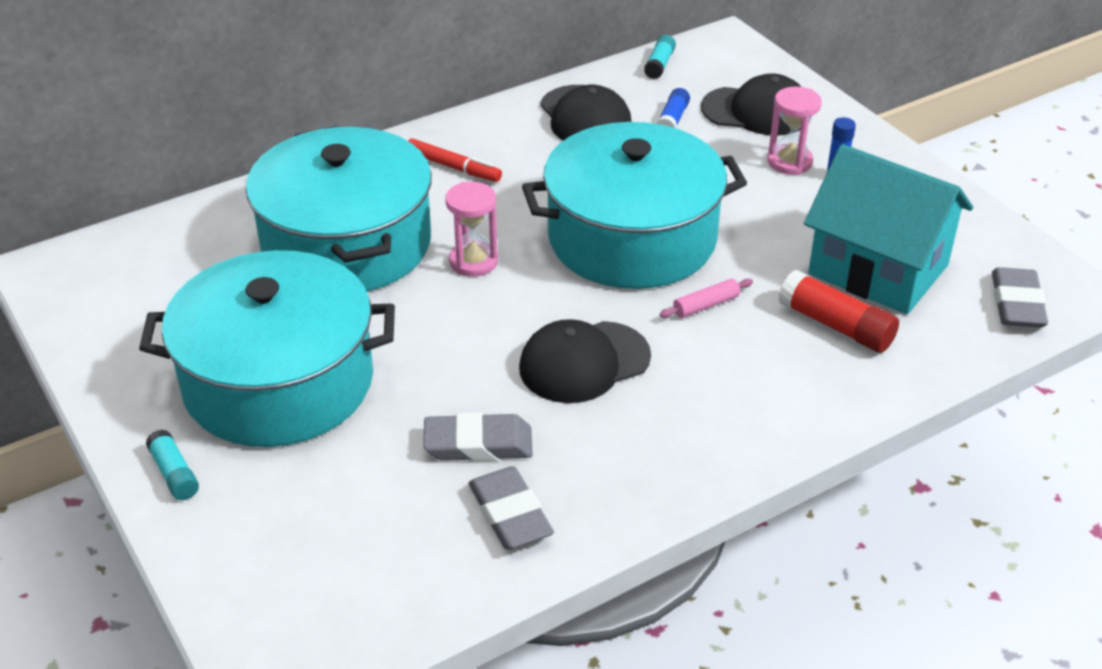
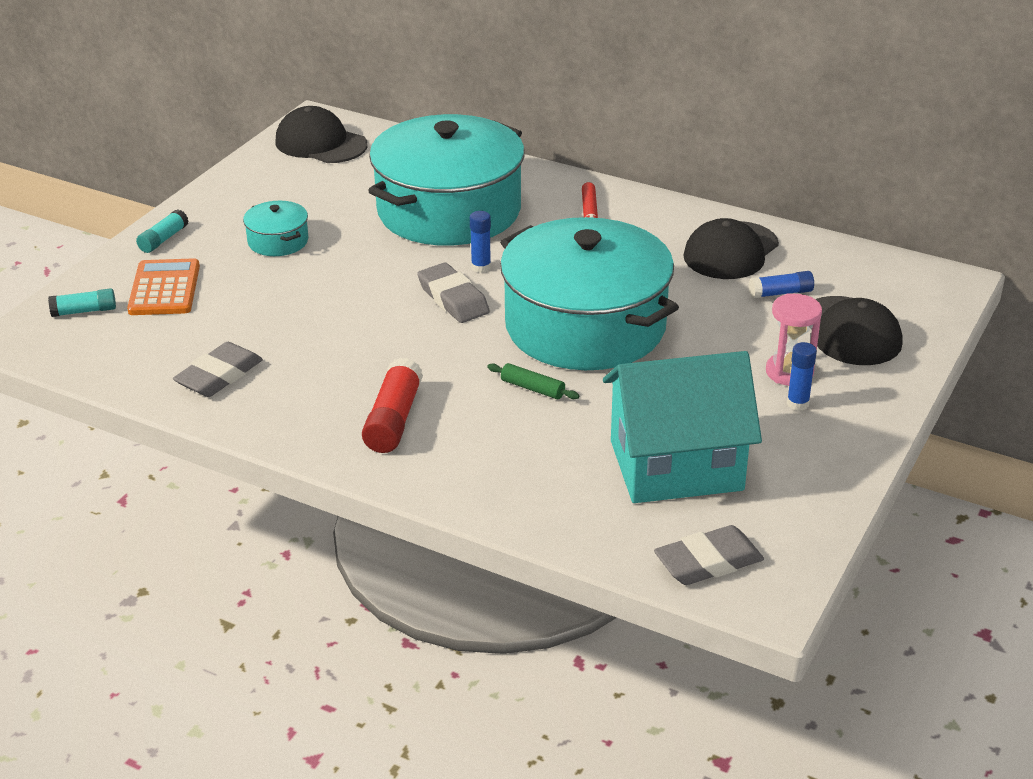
camera: 60 degrees right, 5 degrees down
(278, 382) = (278, 241): turquoise pot -> turquoise pot, size x0.41
(287, 506) = (164, 289): none -> orange calculator
(473, 261) = (481, 267): pink hourglass -> blue glue stick
(478, 444) = (280, 339): grey eraser -> grey eraser (453, 299)
(584, 362) = (407, 354): black cap -> black cap (320, 143)
(659, 64) = (860, 260): turquoise glue stick -> turquoise glue stick (84, 311)
(706, 305) = (532, 388): pink rolling pin -> green rolling pin
(836, 326) = (570, 463): red glue stick -> red glue stick (393, 419)
(878, 269) = (676, 465): turquoise house -> turquoise house turned 75 degrees clockwise

